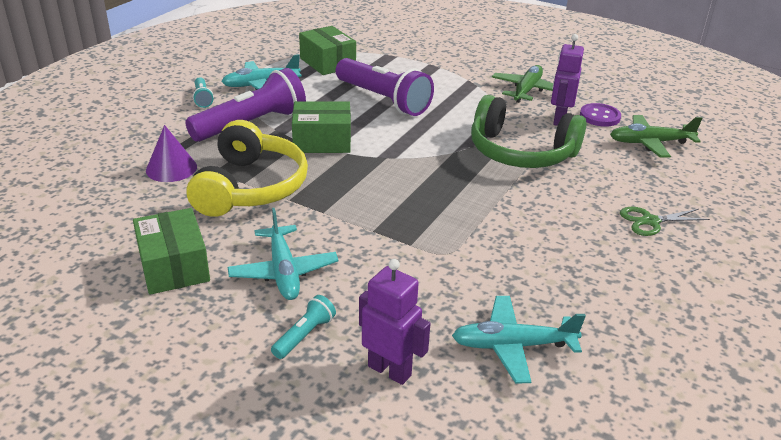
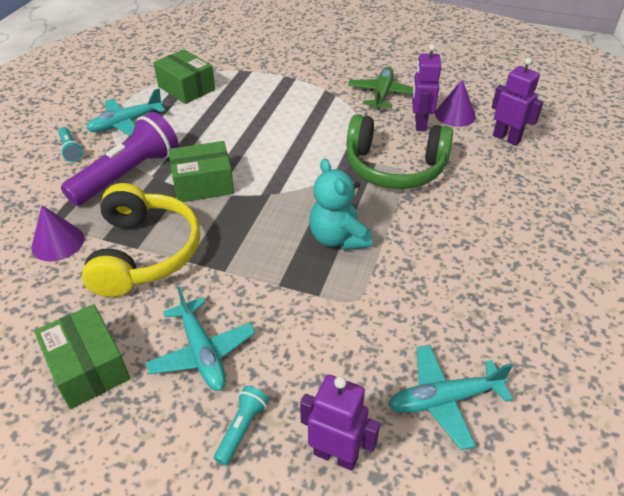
camera: 10 degrees left, 10 degrees up
(383, 100) = (251, 125): purple flashlight -> none
(444, 202) = (338, 238): none -> turquoise teddy bear
(599, 116) = (455, 115): purple button -> purple cone
(650, 143) = (506, 138): green plane -> purple robot
(650, 221) = (530, 228): green scissors -> none

